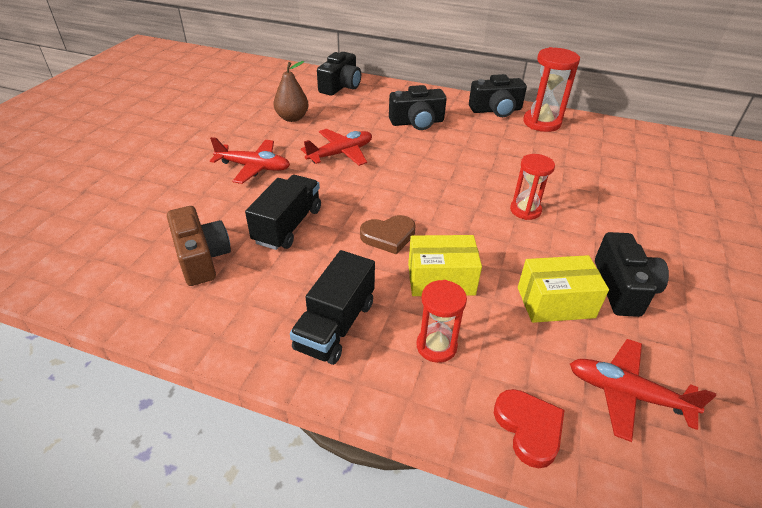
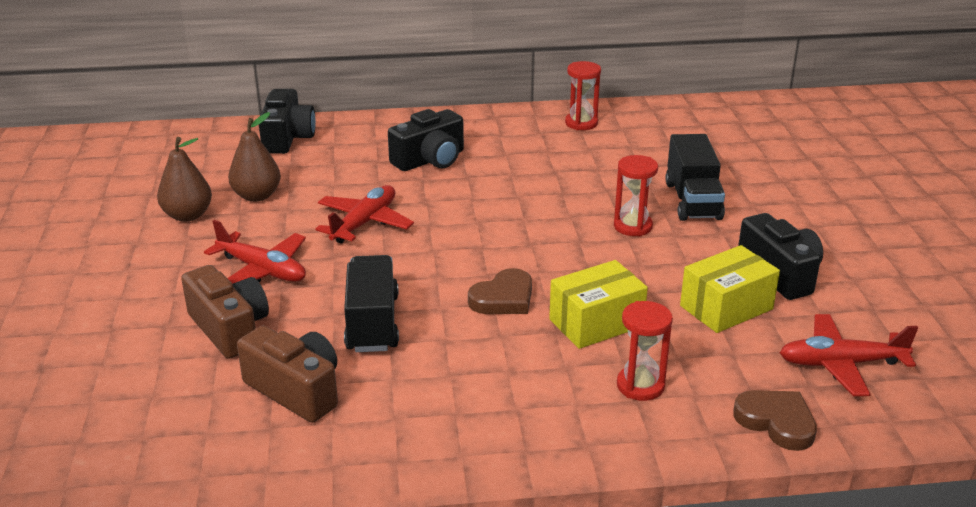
camera: 25 degrees left, 10 degrees down
(202, 200) = (229, 328): none -> brown camera
(243, 120) = (188, 215): none -> brown pear
(254, 167) = (262, 270): red plane -> red plane turned 45 degrees clockwise
(335, 325) = (520, 403): black truck -> black truck (692, 200)
(496, 110) = (516, 121): black camera -> none
(529, 428) = (776, 422): red heart -> brown heart
(541, 123) = (581, 123): red hourglass -> red hourglass, size x0.66

